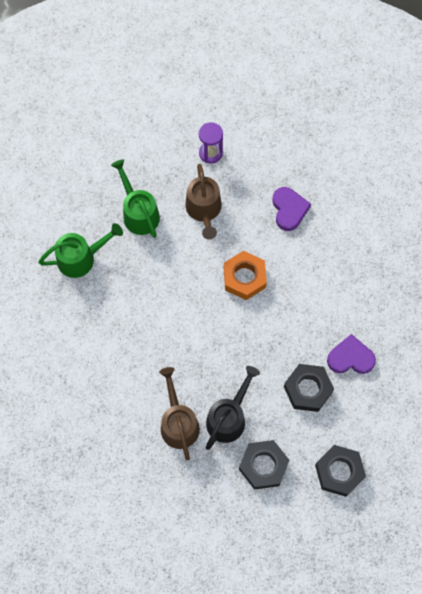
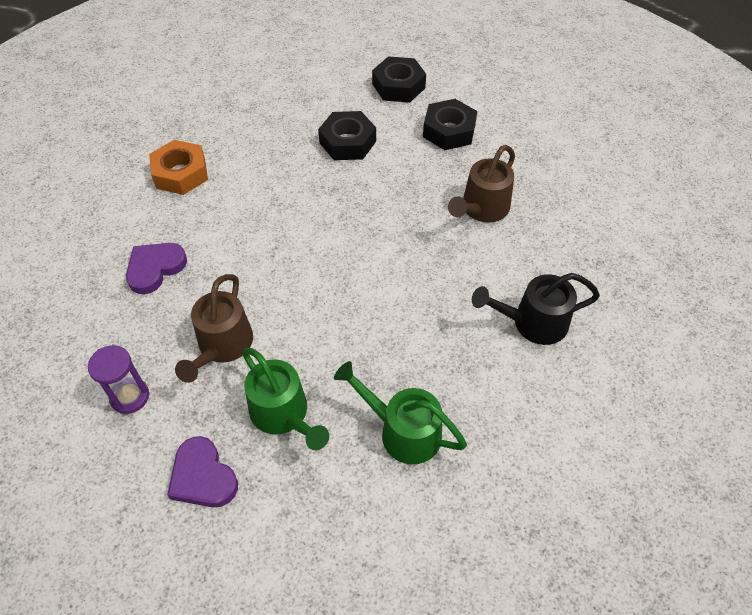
camera: 130 degrees left, 15 degrees down
(138, 212) = (284, 415): green watering can -> green watering can turned 60 degrees counterclockwise
(204, 210) = (222, 347): brown watering can -> brown watering can turned 150 degrees clockwise
(229, 417) = (434, 178): black watering can -> black watering can (532, 323)
(244, 278) = (276, 255): orange nut -> orange nut (180, 173)
(350, 358) = (286, 132): purple heart -> purple heart (203, 476)

